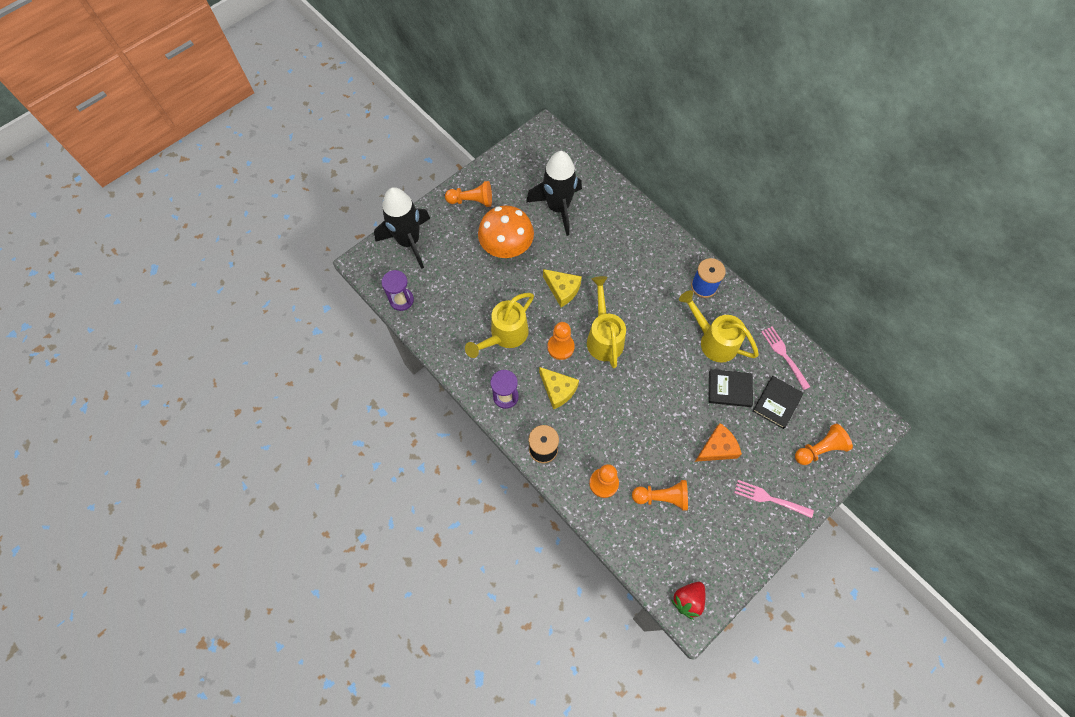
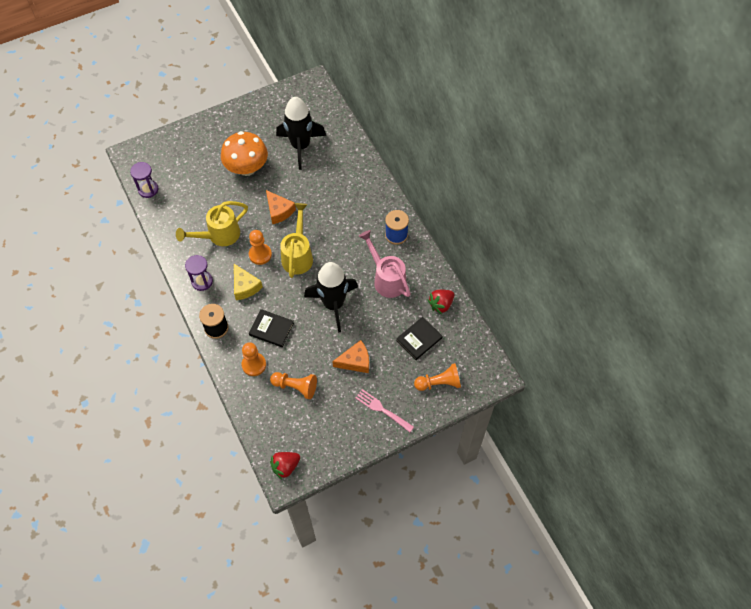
camera: 15 degrees right, 5 degrees down
(409, 242) = (170, 146): black rocket -> black rocket (333, 304)
(472, 201) = (232, 125): orange pawn -> none
(562, 290) = (279, 211): yellow cheese -> orange cheese
(713, 340) = (386, 279): yellow watering can -> pink watering can
(729, 389) = (384, 319): black book -> black book (271, 329)
(784, 356) = (441, 304): pink fork -> red strawberry

